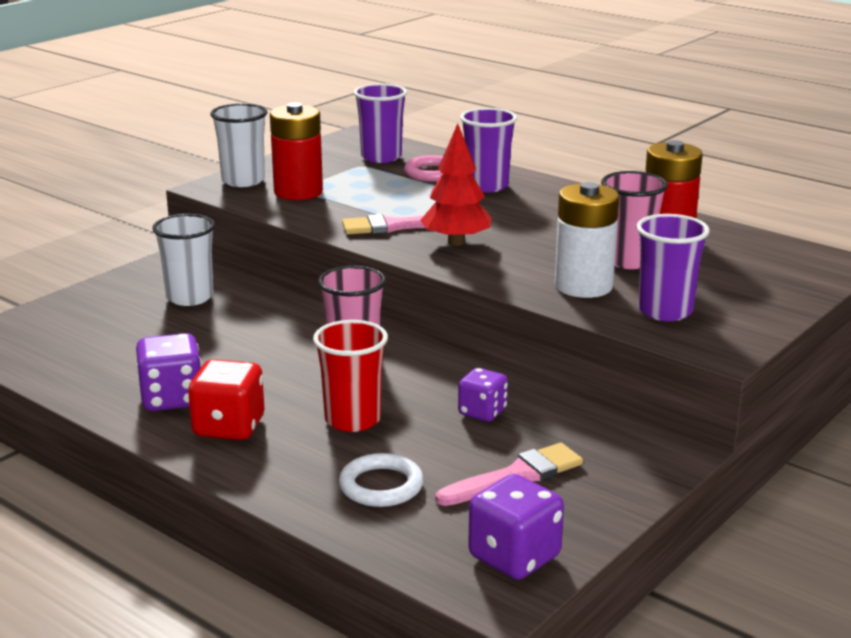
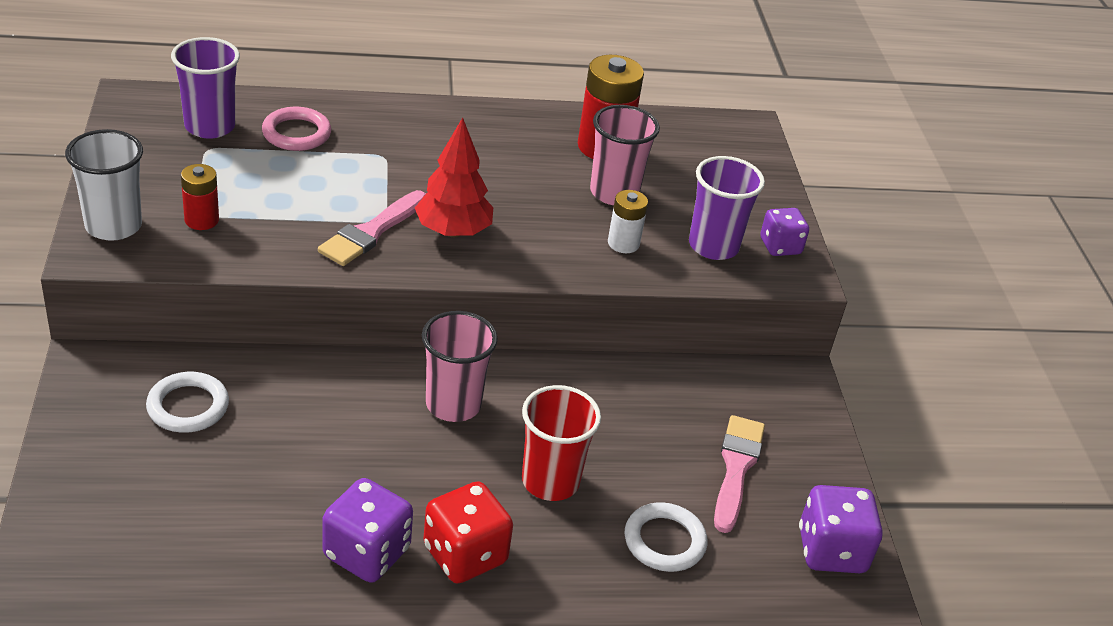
camera: 50 degrees left, 15 degrees up
(190, 297) = (188, 406): white cup -> white ring
(298, 192) = (201, 220): red battery -> red battery, size x0.56
(482, 412) = (631, 412): purple dice -> purple dice (780, 246)
(487, 186) = (372, 134): purple cup -> none
(583, 286) = (623, 243): white battery -> white battery, size x0.56

